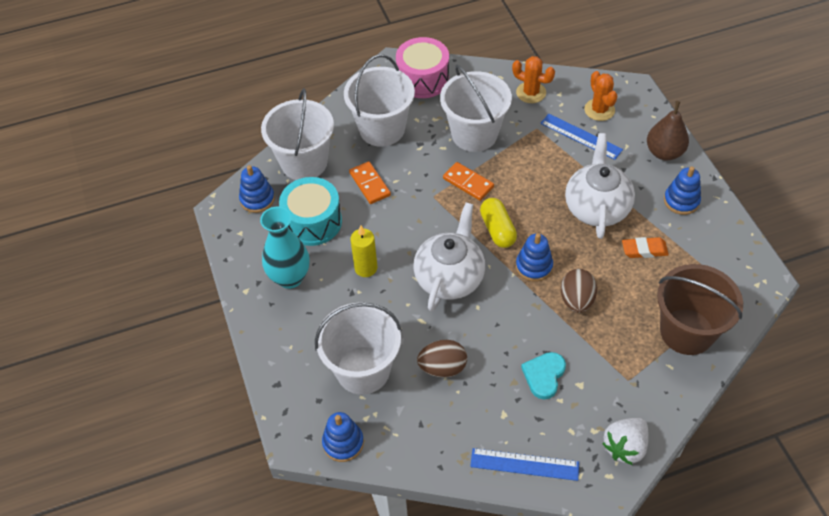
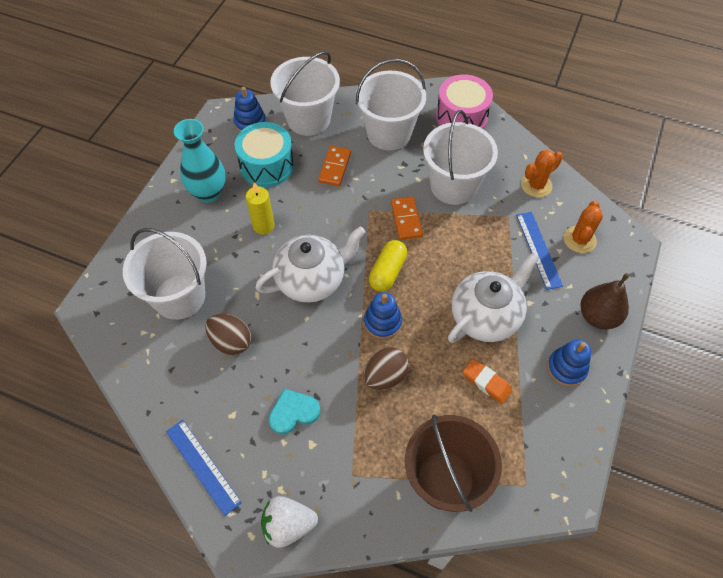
camera: 40 degrees right, 5 degrees up
(343, 443) = (110, 336): blue stacking toy -> none
(531, 92) = (536, 185): orange cactus -> orange cactus turned 75 degrees clockwise

